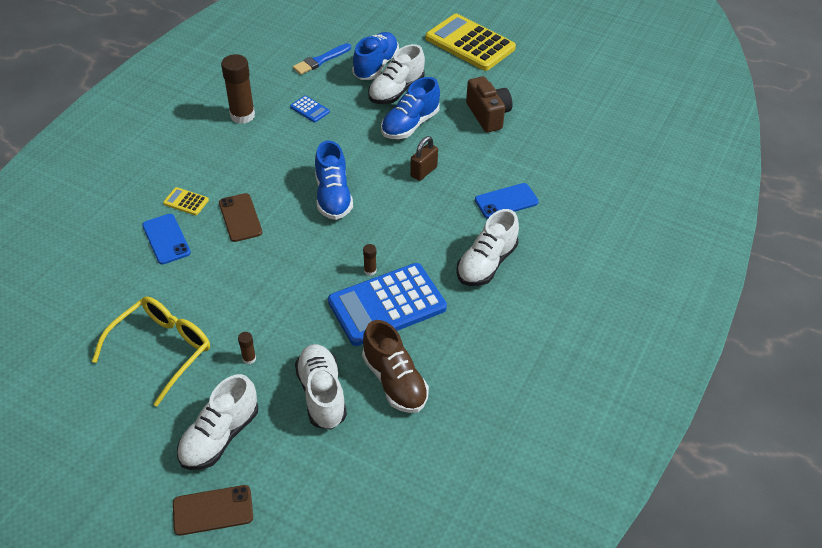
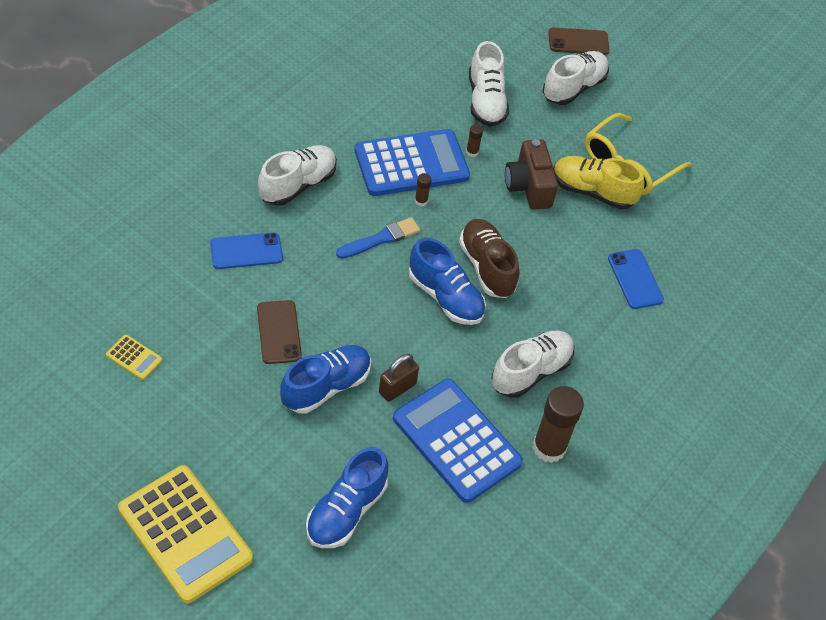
camera: 175 degrees left, 5 degrees up
(186, 202) = (616, 323): yellow calculator -> yellow calculator (134, 357)
(202, 313) = (592, 192): none -> yellow shoe
(240, 217) = (554, 290): brown phone -> brown phone (278, 332)
(249, 358) = (548, 142): brown glue stick -> brown glue stick (472, 152)
(310, 109) = (456, 440): blue calculator -> blue calculator, size x2.42
(321, 60) = (427, 539): blue brush -> blue brush (380, 239)
(333, 196) = (445, 297): blue shoe -> blue shoe turned 135 degrees clockwise
(394, 381) = (420, 98): brown shoe -> brown shoe (487, 267)
(396, 91) = (328, 452): white shoe -> white shoe (531, 371)
(423, 171) = (330, 310): brown padlock -> brown padlock (397, 388)
(488, 115) = (215, 383): brown camera -> brown camera (528, 187)

